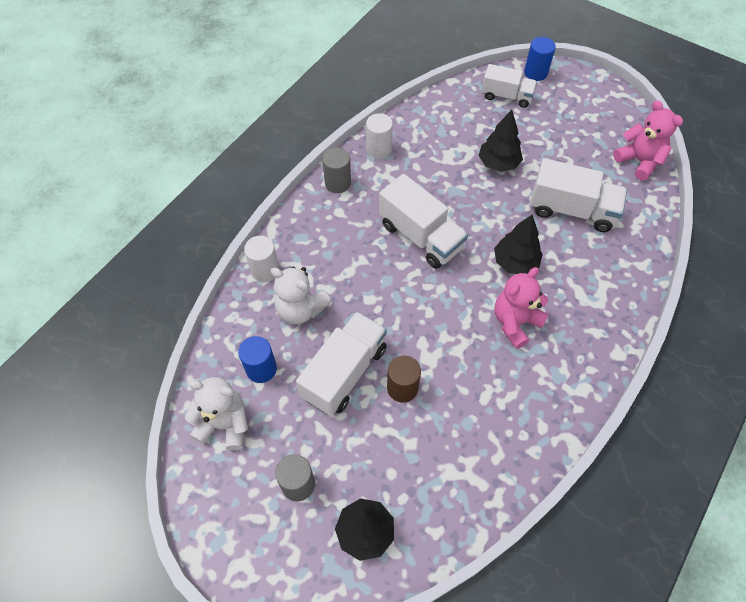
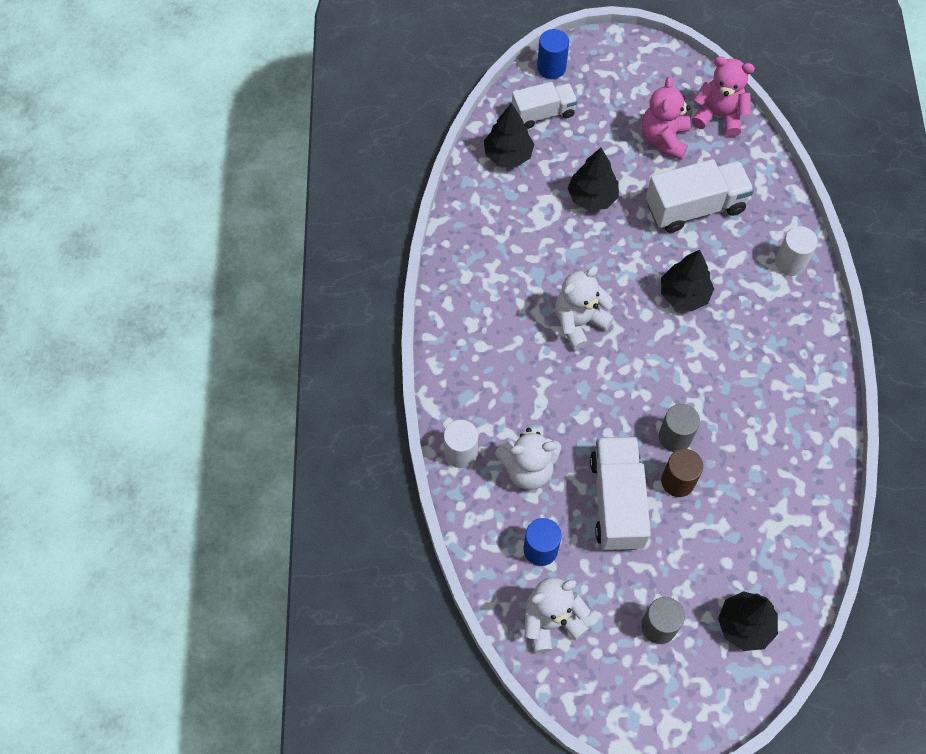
camera: 35 degrees left, 5 degrees up
(338, 183) = (454, 315): grey cylinder -> grey cylinder (675, 437)
(379, 149) = (464, 252): white cylinder -> white cylinder (790, 262)
(420, 236) = (579, 322): white truck -> white teddy bear
(460, 108) = (508, 155): none -> black tree
(515, 322) = (726, 354): pink teddy bear -> pink teddy bear (664, 139)

